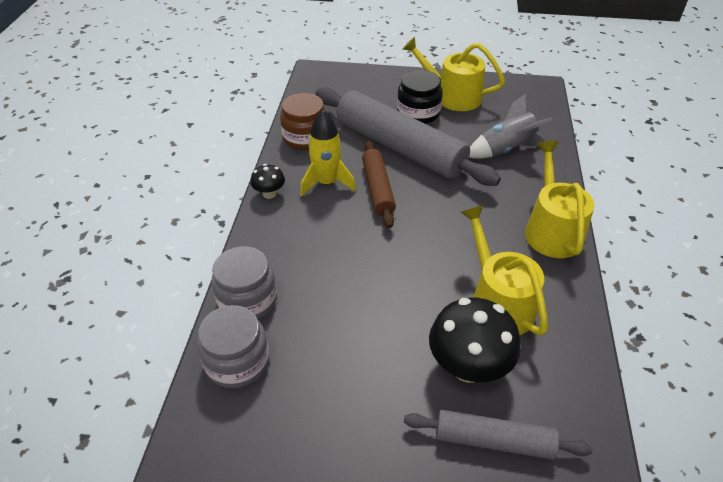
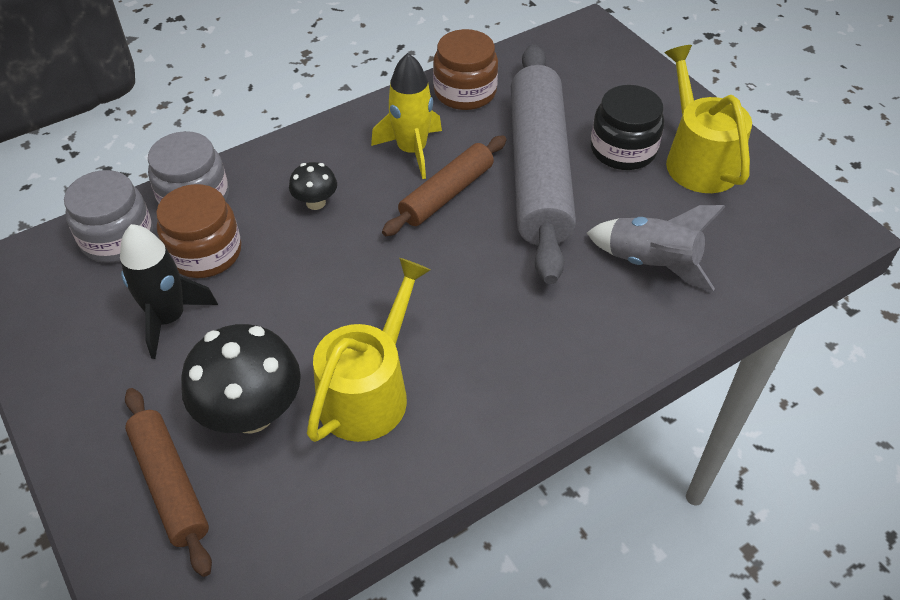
camera: 50 degrees right, 5 degrees up
(269, 194) = (349, 122): black mushroom -> black mushroom (315, 202)
(305, 320) = (205, 253): none -> brown jar
(346, 369) = (169, 318): none -> black rocket
(493, 441) = (169, 484): grey rolling pin -> brown rolling pin
(551, 230) = (544, 383): yellow watering can -> none

